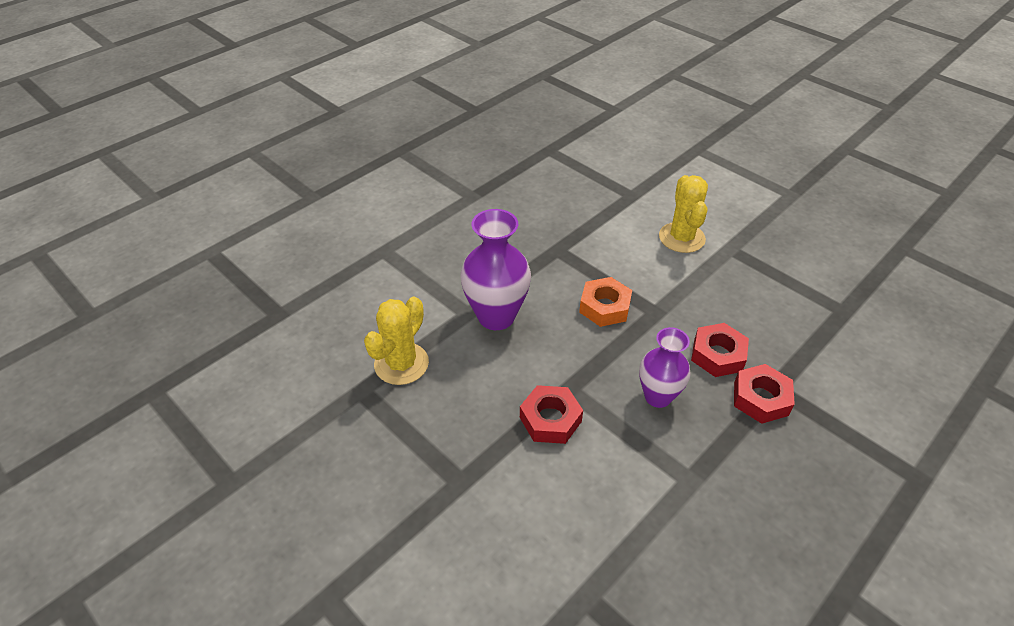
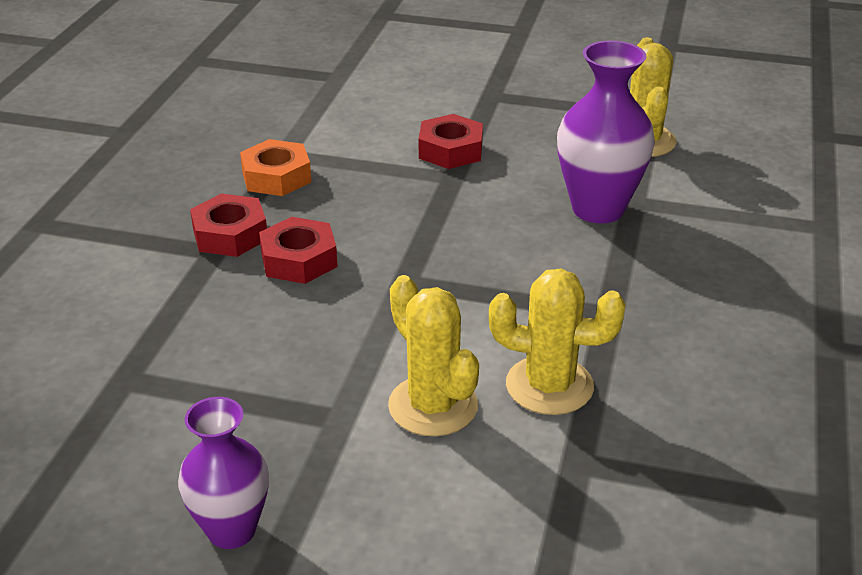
camera: 150 degrees right, 10 degrees down
(604, 307) = (477, 263): orange nut -> orange nut (276, 177)
(619, 227) = (549, 386): none -> yellow cactus
(658, 396) = (351, 200): purple vase -> purple vase (231, 530)

